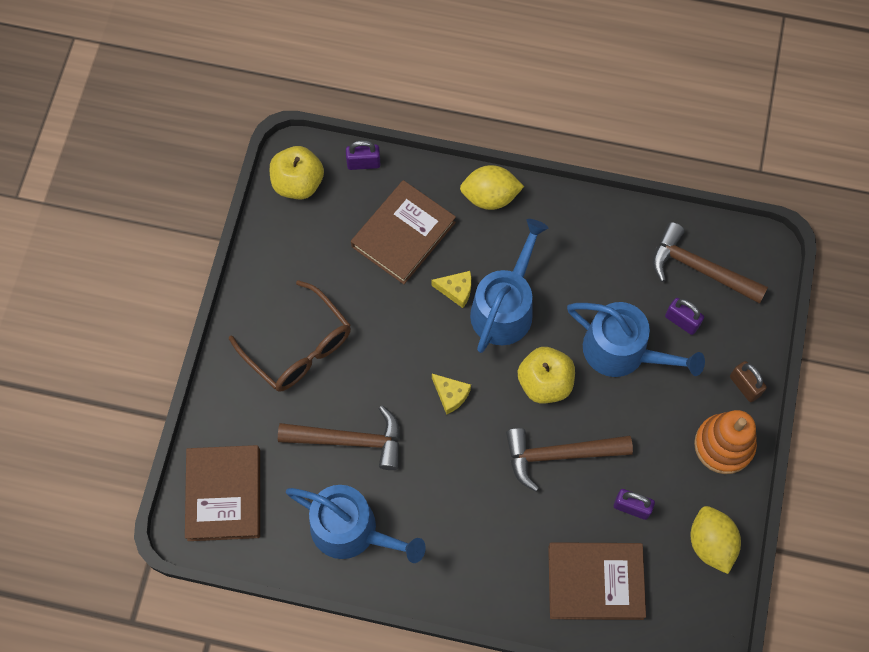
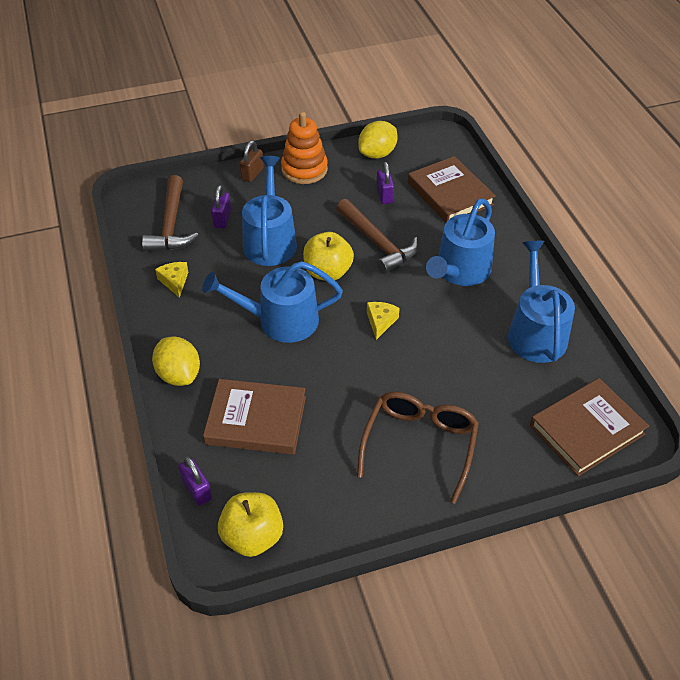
camera: 120 degrees left, 20 degrees down
(350, 440) = (469, 367): brown hammer -> none
(456, 290) = (286, 358): yellow cheese -> yellow cheese (174, 281)
(472, 513) = (460, 271): none -> blue watering can

